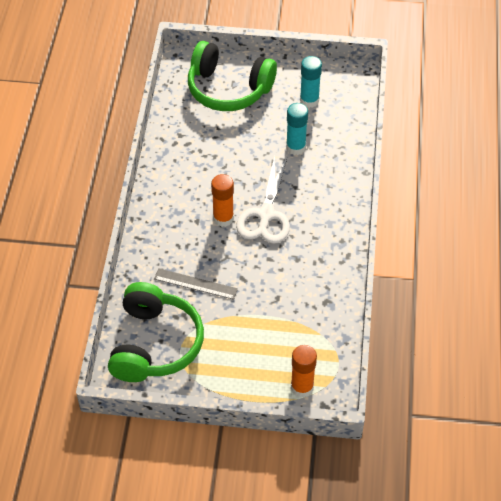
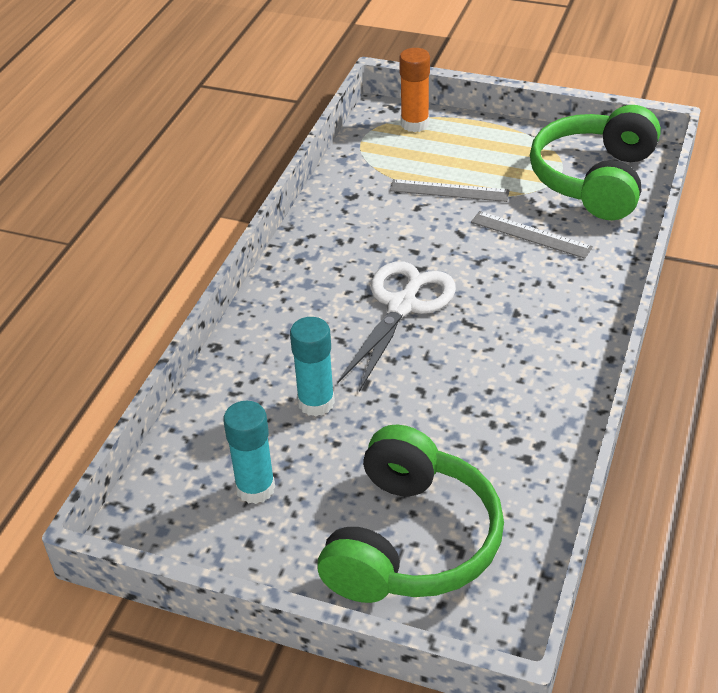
camera: 165 degrees left, 10 degrees down
(223, 218) = (472, 310): orange glue stick -> none
(228, 89) = (410, 541): green headphones -> green headphones turned 75 degrees clockwise
(258, 317) = (449, 190): none -> grey ruler

